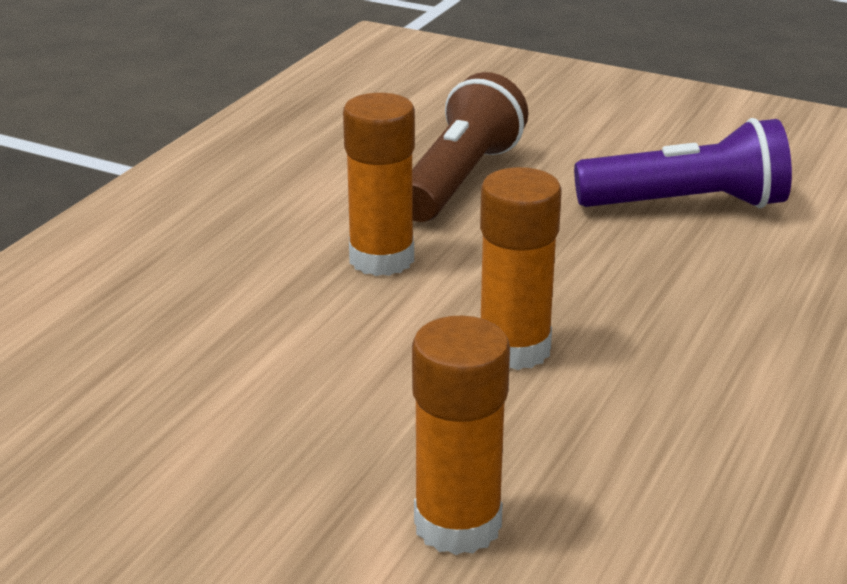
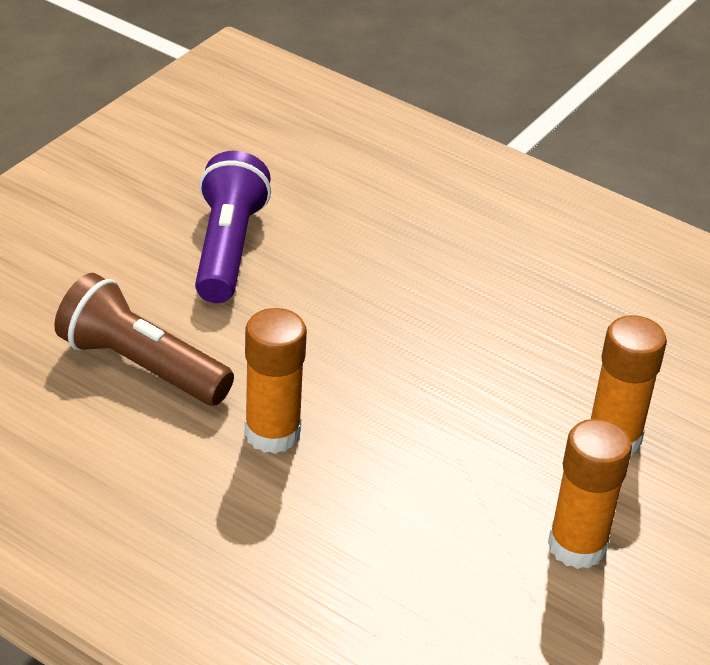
camera: 85 degrees left, 10 degrees up
(514, 349) = (420, 380): orange glue stick -> orange glue stick (577, 546)

